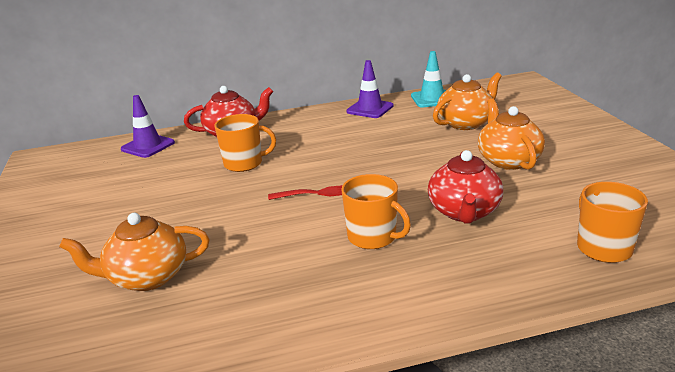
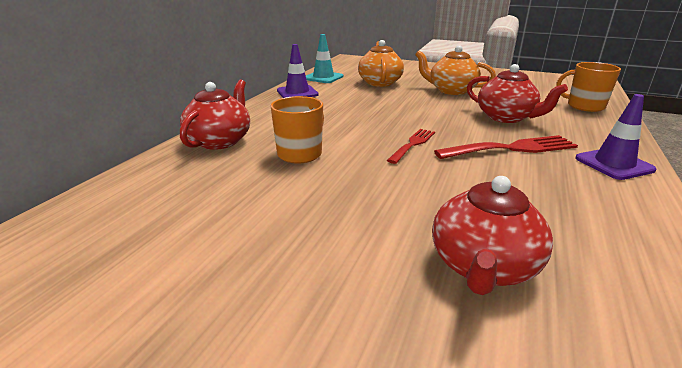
camera: 55 degrees left, 0 degrees up
(147, 277) = (483, 267): orange teapot -> red teapot
(148, 146) = (142, 186): purple traffic cone -> purple traffic cone (614, 164)
(373, 237) = (512, 148): orange mug -> red fork

